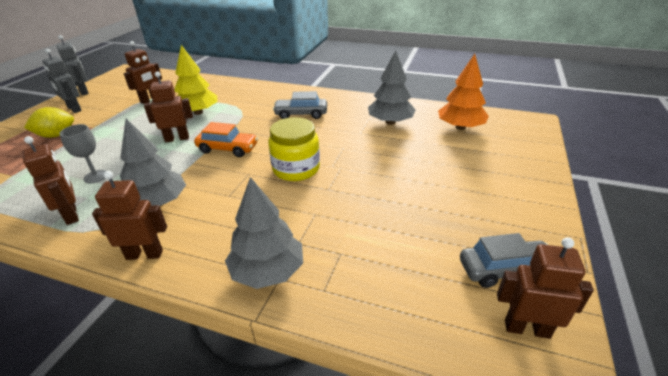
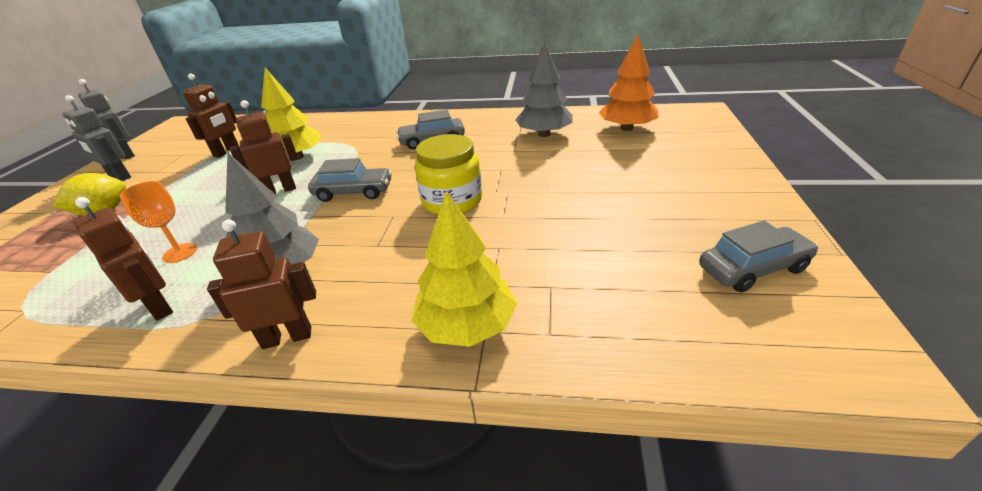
camera: 10 degrees left, 0 degrees up
(96, 176) = (180, 253): grey goblet -> orange goblet
(228, 149) = (353, 192): orange car -> grey car
(267, 271) = (466, 325): grey tree -> yellow tree
(526, 328) = (810, 328): brown robot -> none

